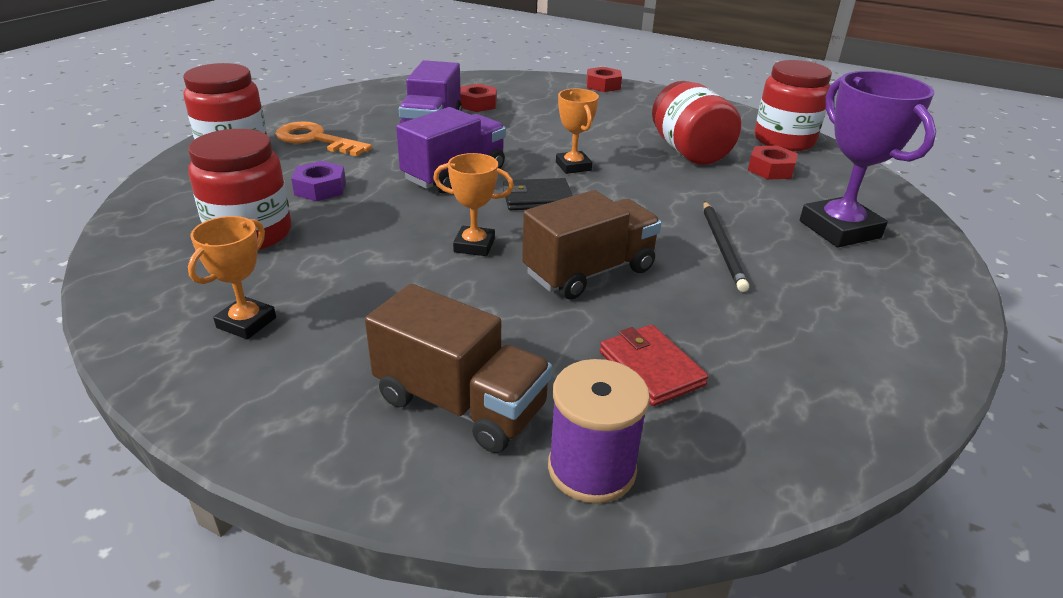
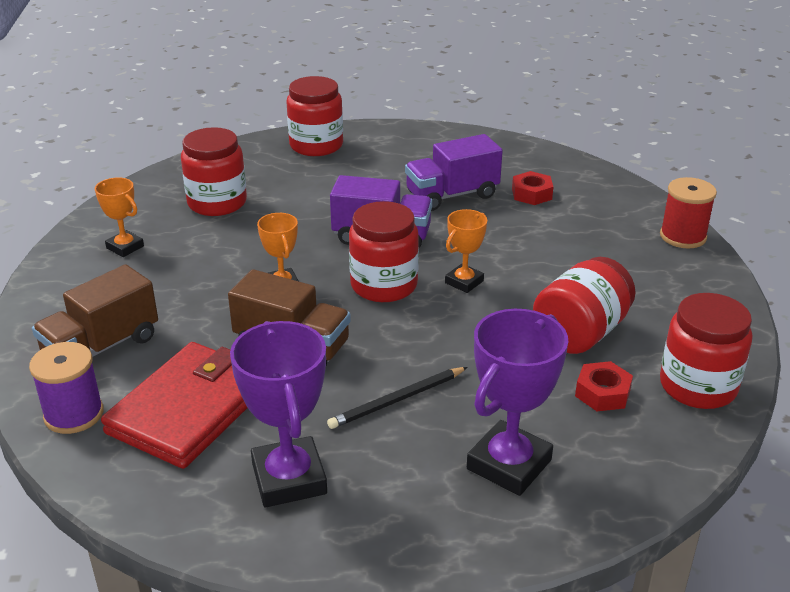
camera: 60 degrees right, 0 degrees up
(246, 323) = (125, 247): orange trophy -> orange trophy turned 45 degrees clockwise
(315, 140) = (370, 162): orange key -> none
(320, 188) = (299, 197): purple nut -> none
(460, 403) = (102, 347): brown truck -> brown truck turned 45 degrees clockwise
(537, 198) = (384, 285): black wallet -> red jar
(603, 85) = (683, 236): red nut -> red spool
(651, 368) = (189, 409): red wallet -> red wallet, size x1.97
(810, 338) = (289, 479): none -> purple trophy

